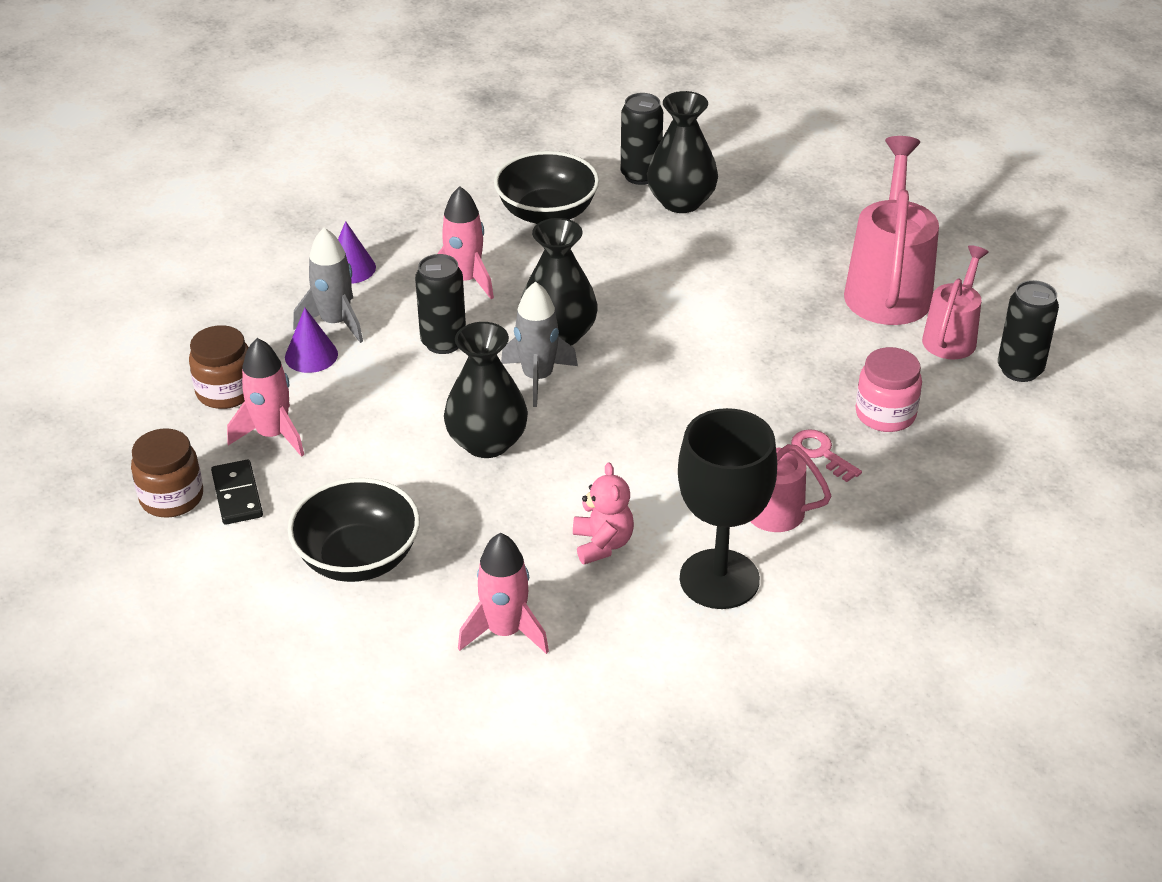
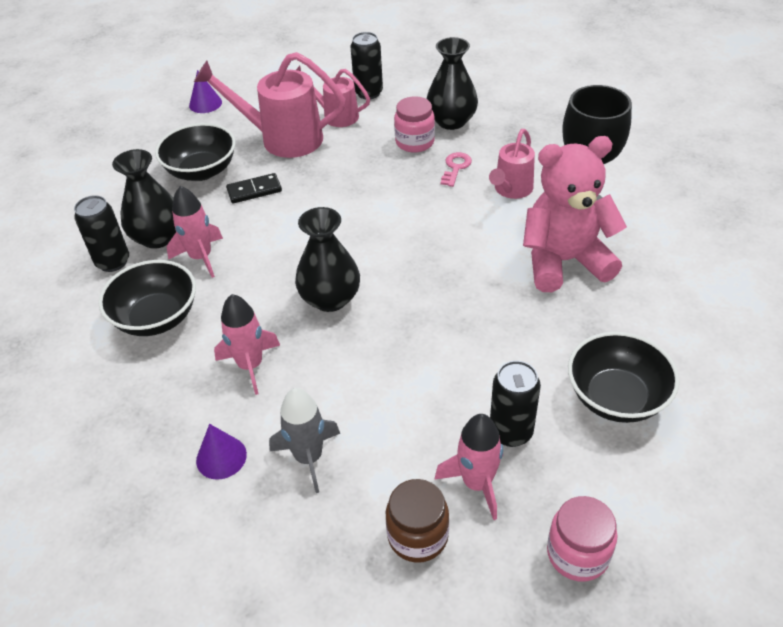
camera: 90 degrees left, 5 degrees up
(172, 498) = (577, 554): brown jar -> pink jar
(237, 495) = (562, 498): black domino -> black domino (254, 190)
(311, 355) = (359, 470): purple cone -> purple cone (205, 103)
(443, 342) = (340, 372): black can -> black can (511, 432)
(487, 442) = (467, 331): black vase -> black vase (451, 121)
(505, 631) = (663, 304): pink rocket -> pink rocket (201, 257)
(538, 378) = (385, 307): grey rocket -> none
(602, 544) = (564, 261): pink teddy bear -> pink teddy bear, size x2.09
(812, 223) = (201, 171): none -> black bowl
(821, 453) = (455, 167): pink key -> pink key turned 150 degrees clockwise

